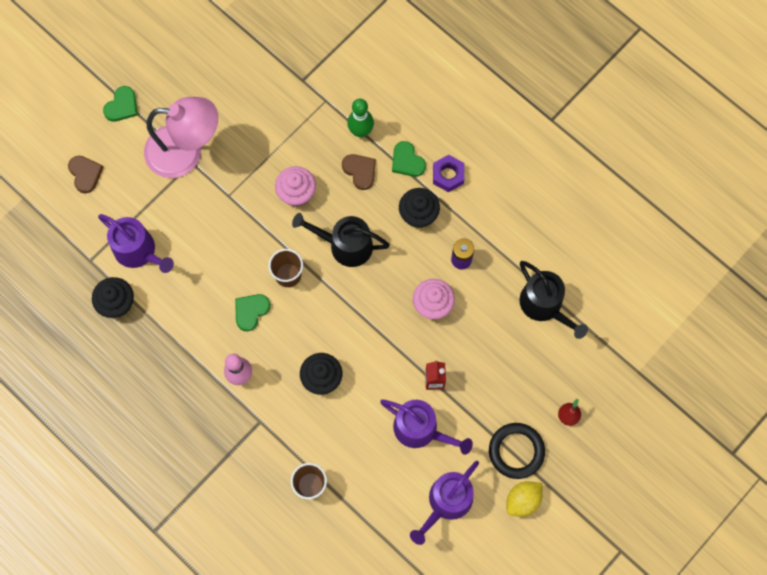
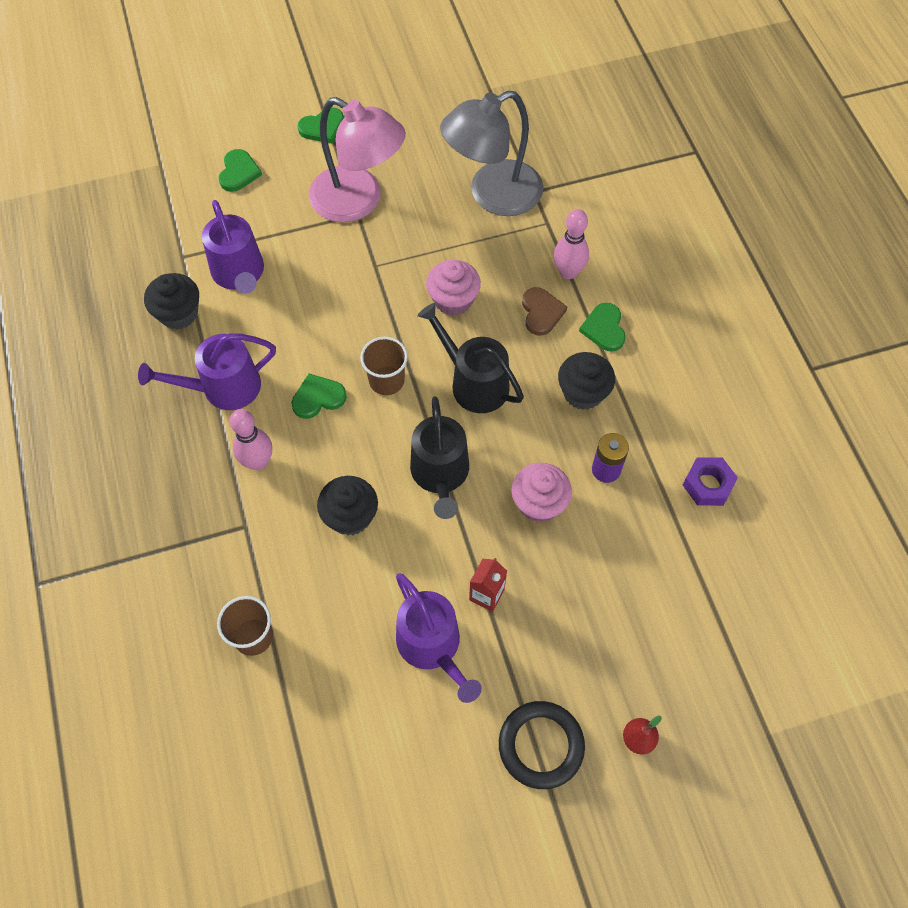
camera: 30 degrees right, 10 degrees down
(85, 174) = (239, 172): brown heart -> green heart
(276, 98) = (492, 195): none -> grey lamp
(361, 131) = (568, 272): green bowling pin -> pink bowling pin
(446, 502) = (409, 759): purple watering can -> purple watering can (224, 388)
(448, 175) = (645, 368): purple nut -> purple nut (707, 485)
(523, 500) = (512, 818): yellow lemon -> none
(544, 305) = (683, 580): black watering can -> black watering can (440, 474)

